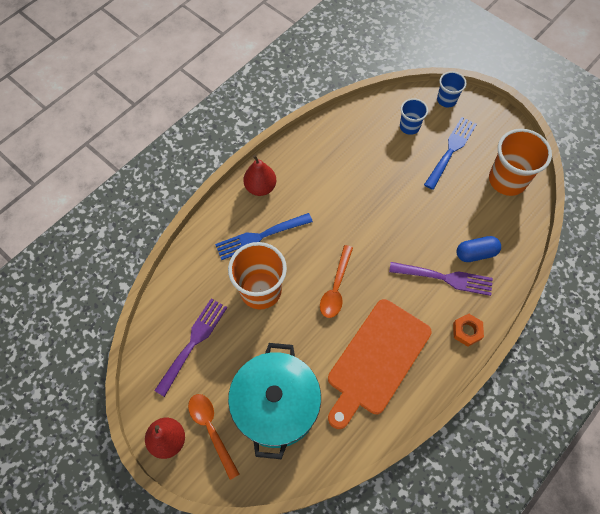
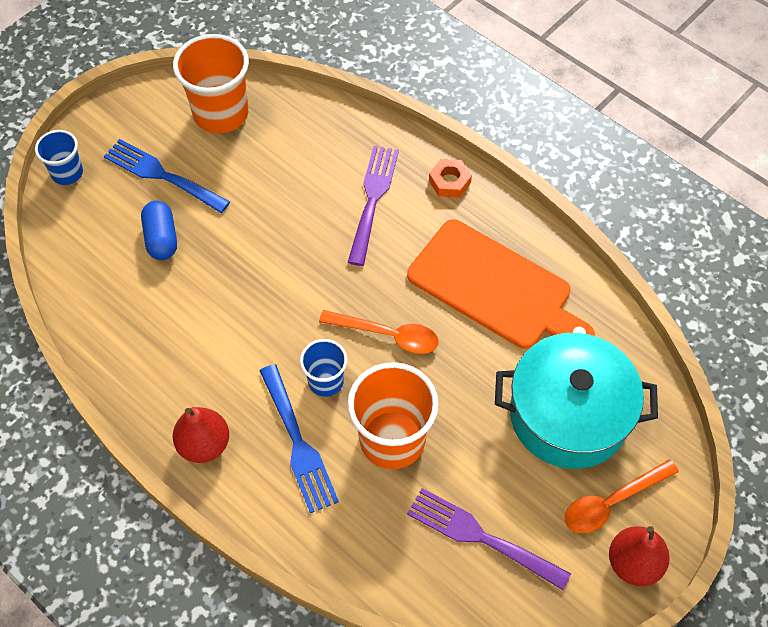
camera: 90 degrees left, 5 degrees down
(409, 127) = (111, 225): blue cup -> blue cup (326, 381)
(475, 253) = (335, 161): blue capsule -> blue capsule (161, 238)

